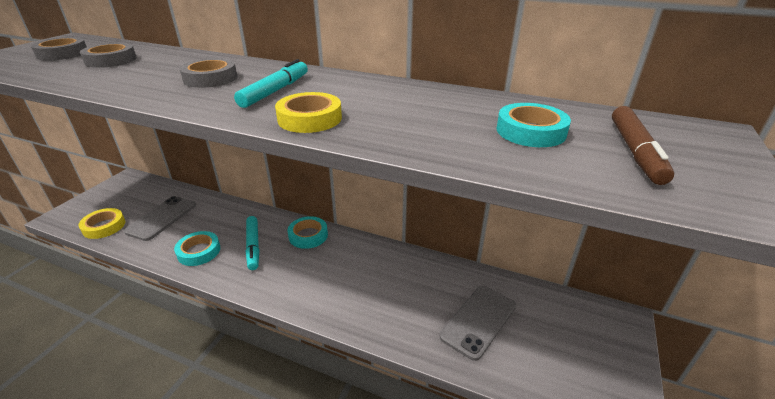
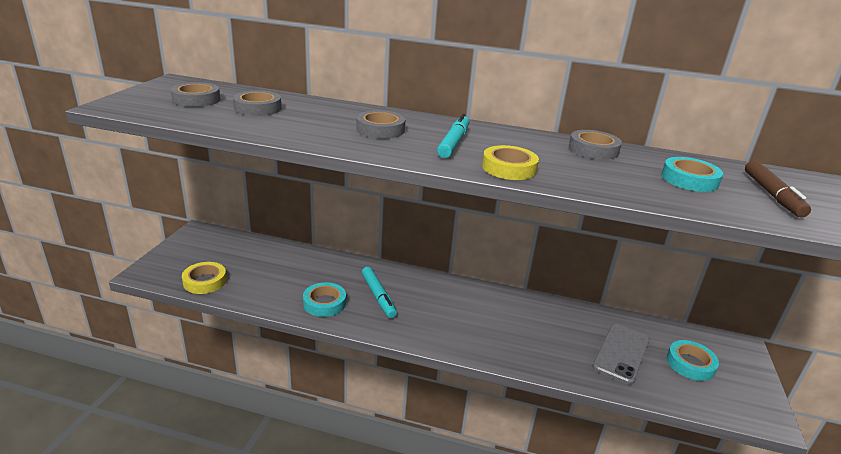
camera: 10 degrees left, 5 degrees down
(162, 218) = (264, 272): grey phone -> none
(308, 235) = (429, 285): turquoise tape -> turquoise tape (690, 364)
(434, 96) = (593, 150): none -> grey tape

